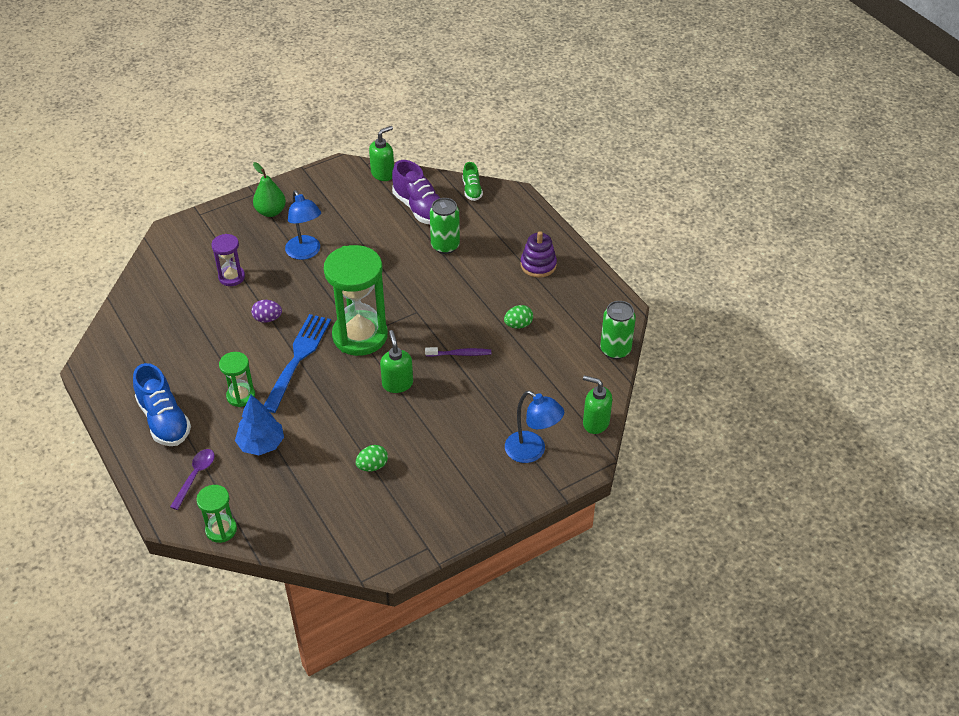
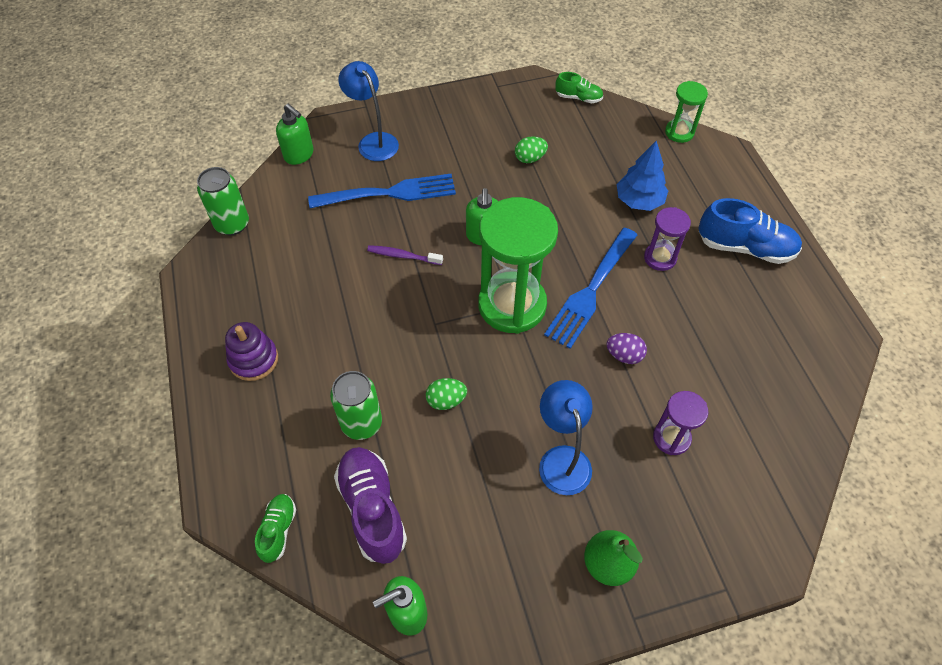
camera: 165 degrees left, 10 degrees up
(164, 420) = (745, 247): blue shoe -> blue shoe turned 120 degrees clockwise
(195, 476) = (706, 183): purple spoon -> none
(241, 396) = (660, 258): green hourglass -> purple hourglass
(334, 551) = (578, 98): none -> green shoe
(495, 403) = (388, 193): none -> blue fork
(518, 325) = (321, 278): green egg -> green egg (446, 400)

